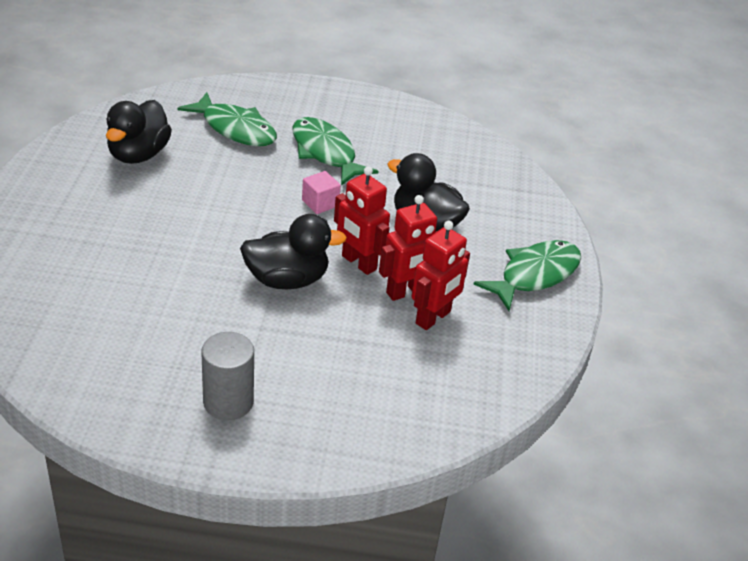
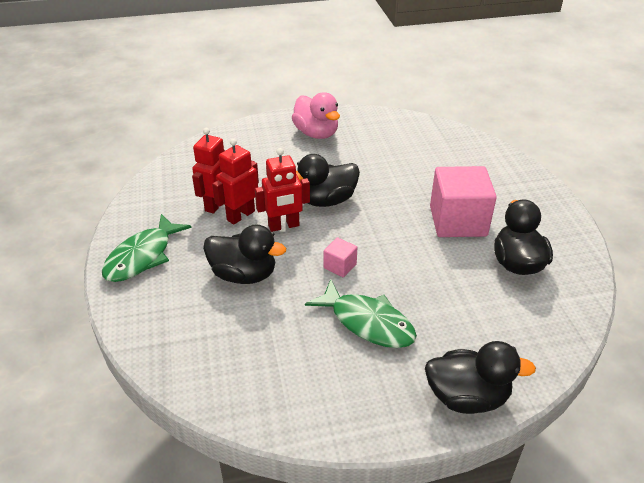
camera: 165 degrees right, 0 degrees up
(152, 209) = (458, 221): none -> pink cube
(228, 402) = (316, 133): grey cylinder -> pink duck
(235, 129) = (468, 321): green fish -> none
(283, 91) = (467, 397): none -> black duck
(358, 263) = (284, 226): red robot -> red robot turned 135 degrees clockwise

